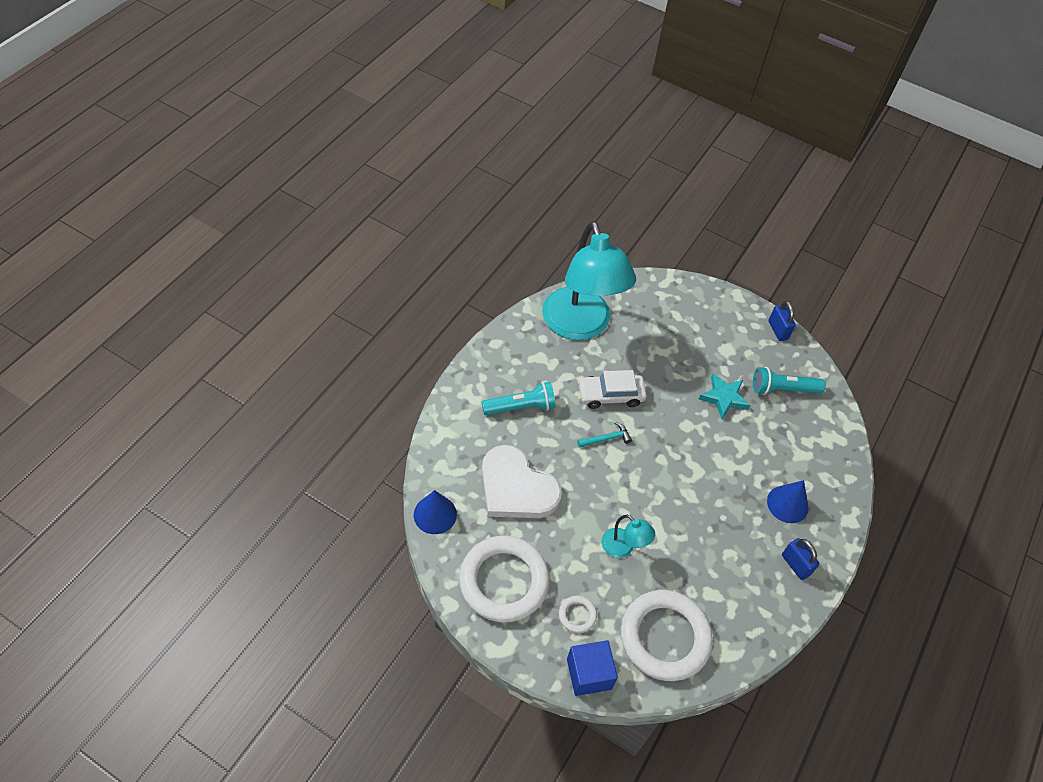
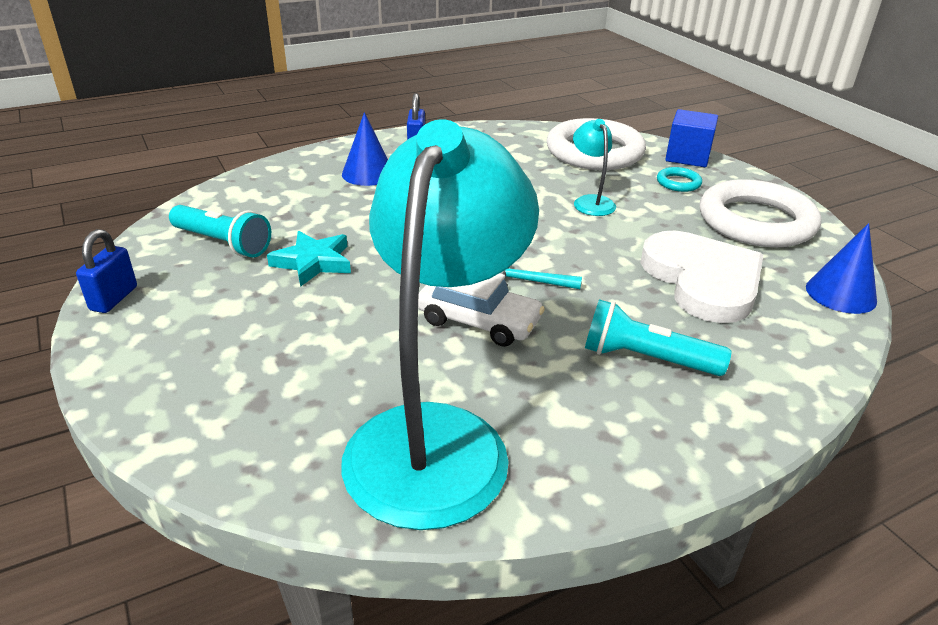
camera: 145 degrees left, 20 degrees down
(577, 615) = (678, 183): white ring -> turquoise ring

